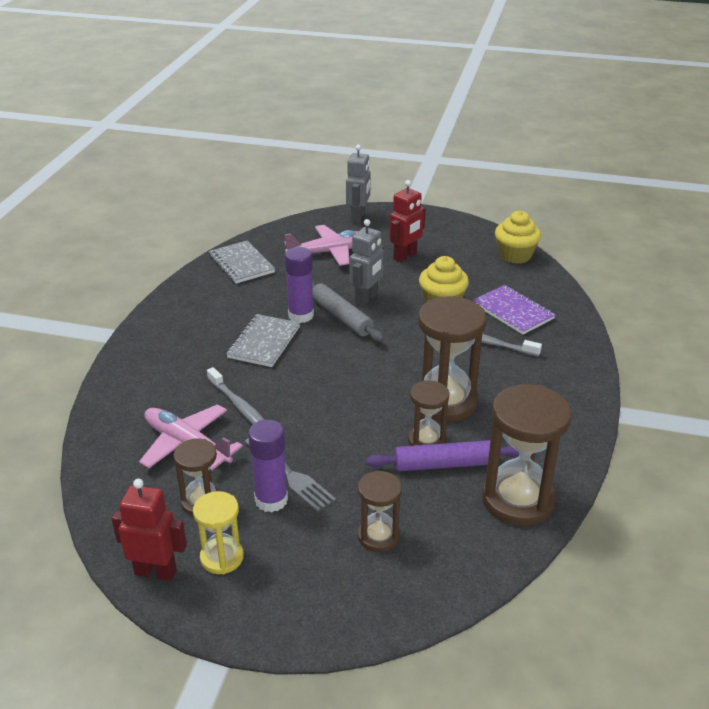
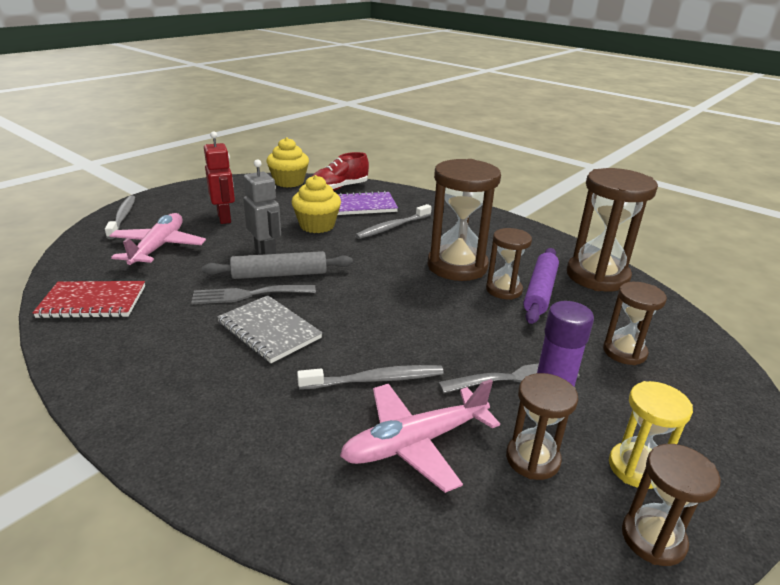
camera: 65 degrees left, 5 degrees down
(156, 572) = (653, 538): red robot -> brown hourglass
(241, 264) = (93, 302): grey notebook -> red notebook
(301, 315) = (248, 295): purple glue stick -> grey fork
(358, 217) = (122, 217): grey robot -> grey toothbrush
(537, 285) = (339, 188): none -> red shoe

